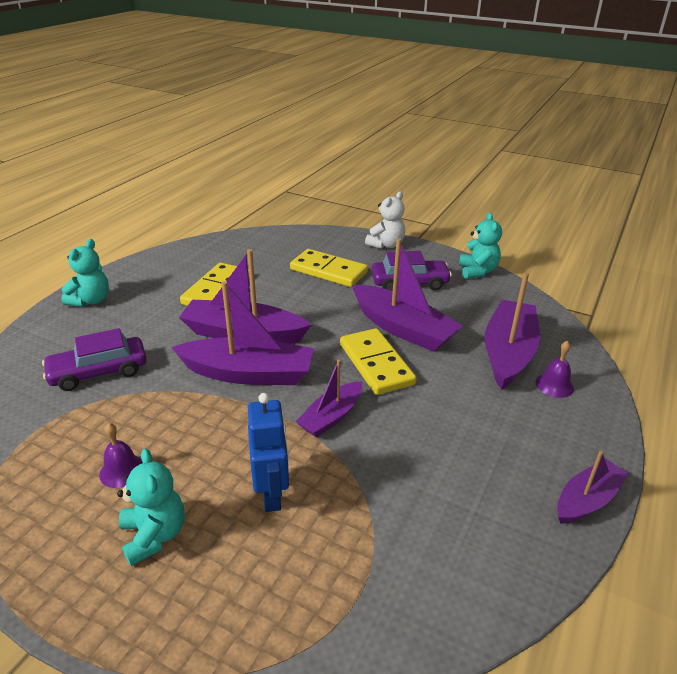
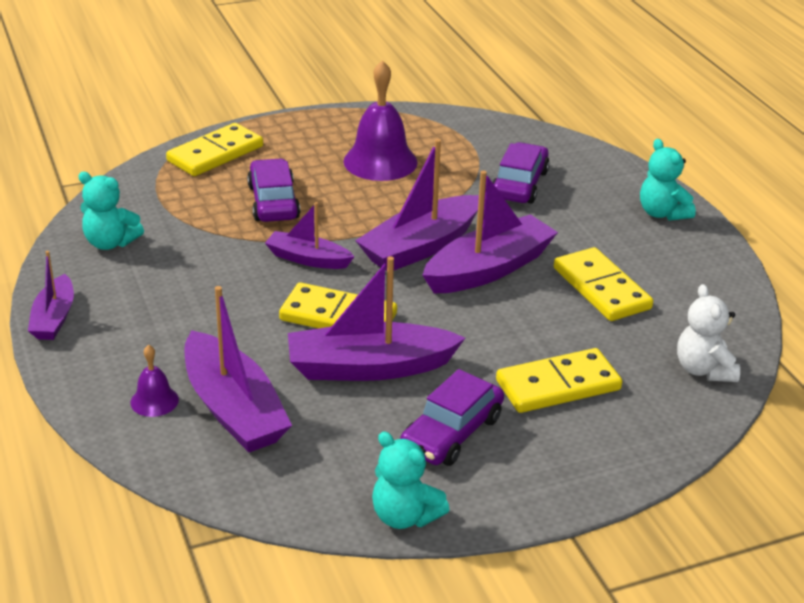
camera: 130 degrees right, 0 degrees up
(122, 470) = (380, 161): purple bell -> purple bell, size x2.02
(154, 535) = (305, 155): turquoise teddy bear -> turquoise teddy bear (110, 243)
(220, 622) = (215, 154): none -> yellow domino
(272, 494) = (273, 202): blue robot -> purple car
(331, 417) = (308, 259): purple boat -> purple boat turned 60 degrees counterclockwise
(386, 245) = (579, 480): white teddy bear -> white teddy bear (704, 370)

